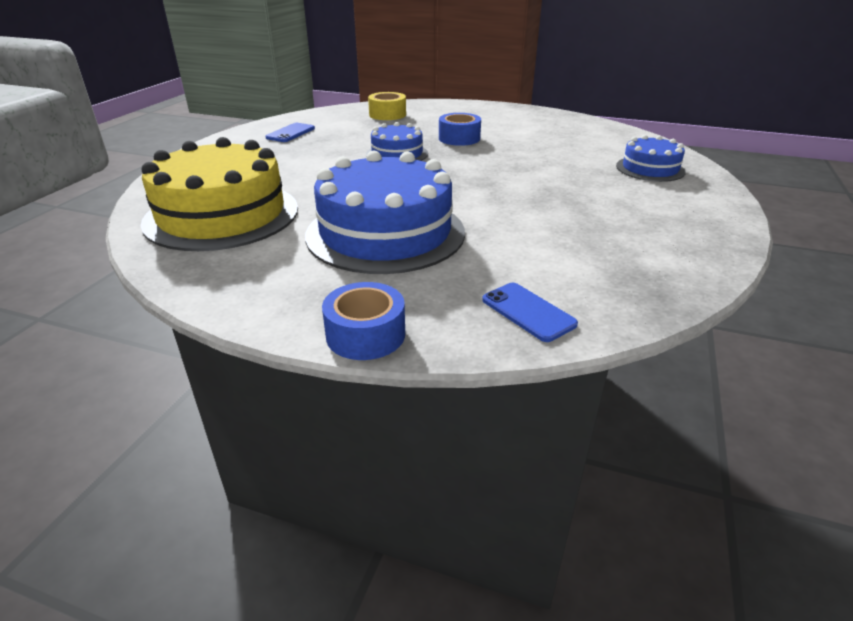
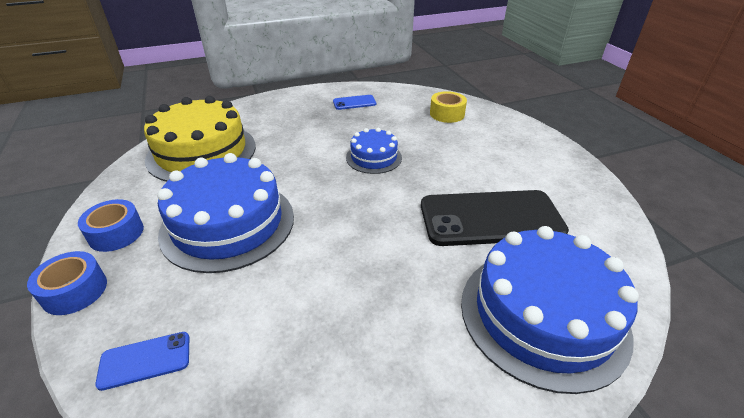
camera: 50 degrees right, 5 degrees up
(459, 138) = (447, 167): blue tape -> blue tape (116, 233)
(528, 312) = (145, 360): blue phone -> blue phone turned 60 degrees clockwise
(542, 148) = (491, 218): none -> black phone
(650, 169) = (543, 315): blue cake -> blue cake, size x1.91

